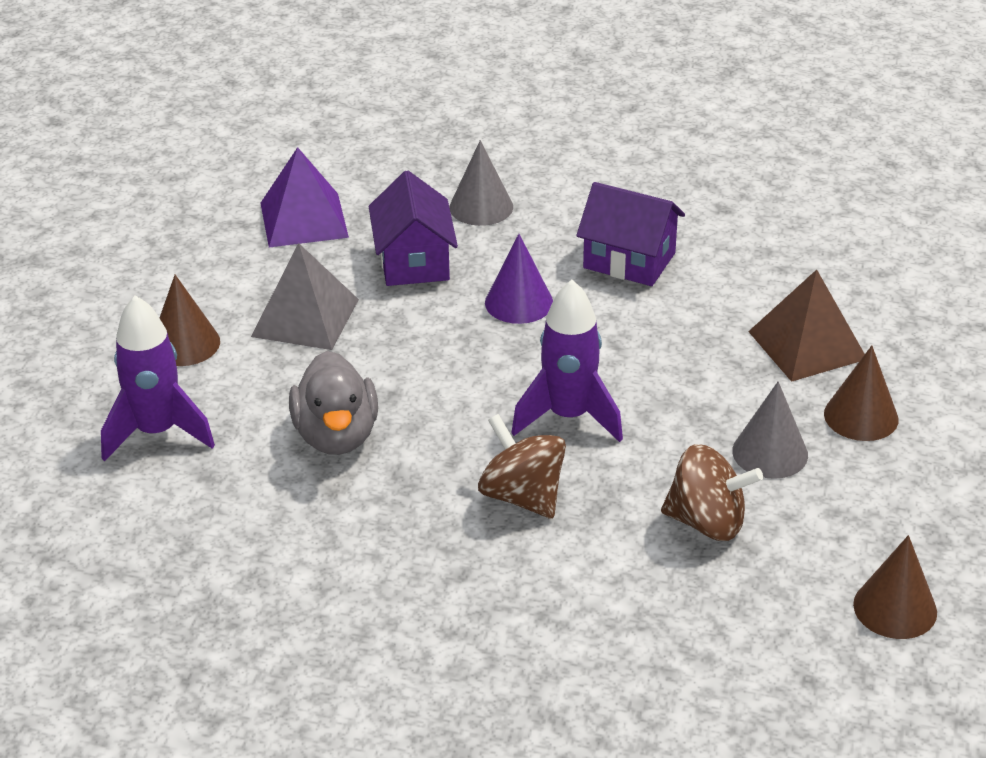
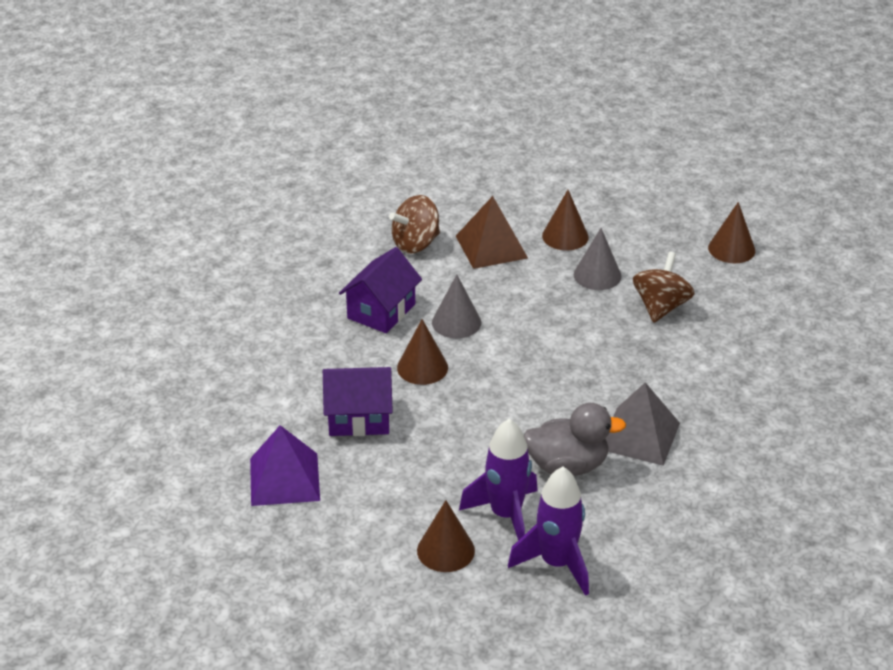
camera: 85 degrees left, 0 degrees up
(305, 318) = (422, 480): grey pyramid -> grey pyramid (639, 436)
(481, 207) = (293, 378): grey cone -> grey cone (456, 322)
(519, 302) = (422, 367): purple cone -> brown cone
(522, 496) = (635, 381): brown spinning top -> brown spinning top (416, 244)
(568, 417) = (555, 354): purple rocket -> purple rocket (506, 515)

